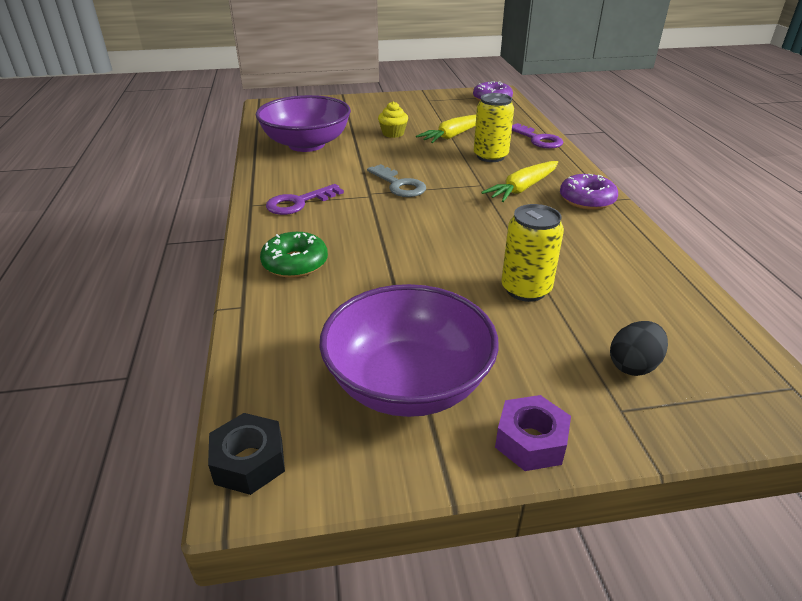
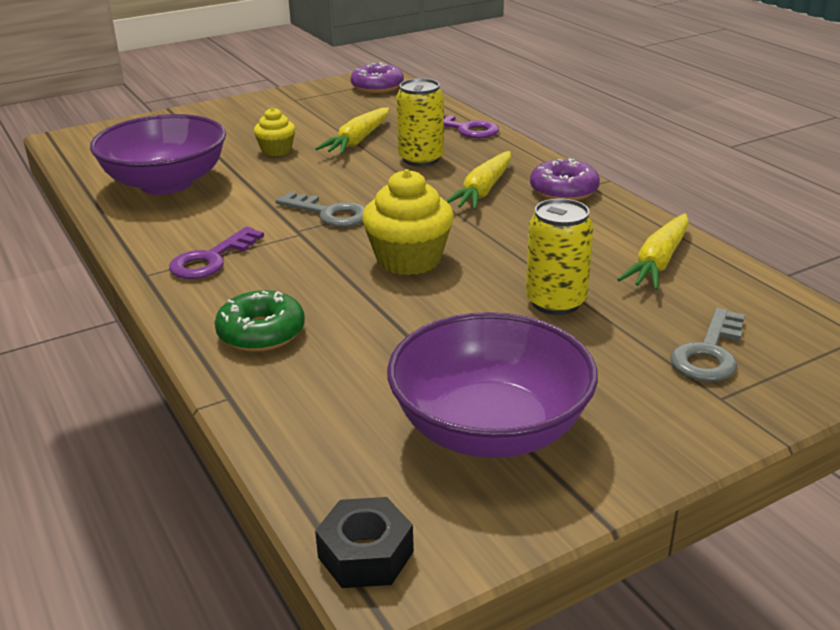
camera: 20 degrees left, 5 degrees down
(433, 230) = (409, 259): none -> yellow cupcake
(530, 441) = (652, 450): purple nut -> none
(633, 274) = (658, 262): none -> yellow carrot
(633, 365) = (709, 353): black egg -> grey key

